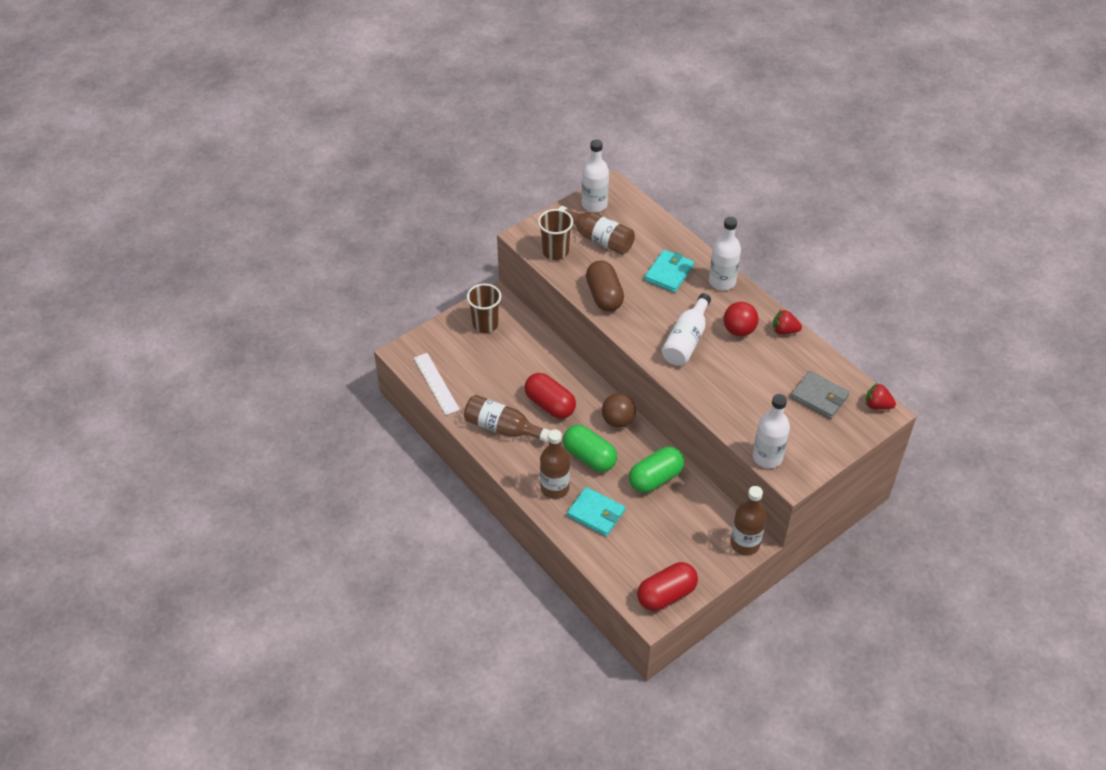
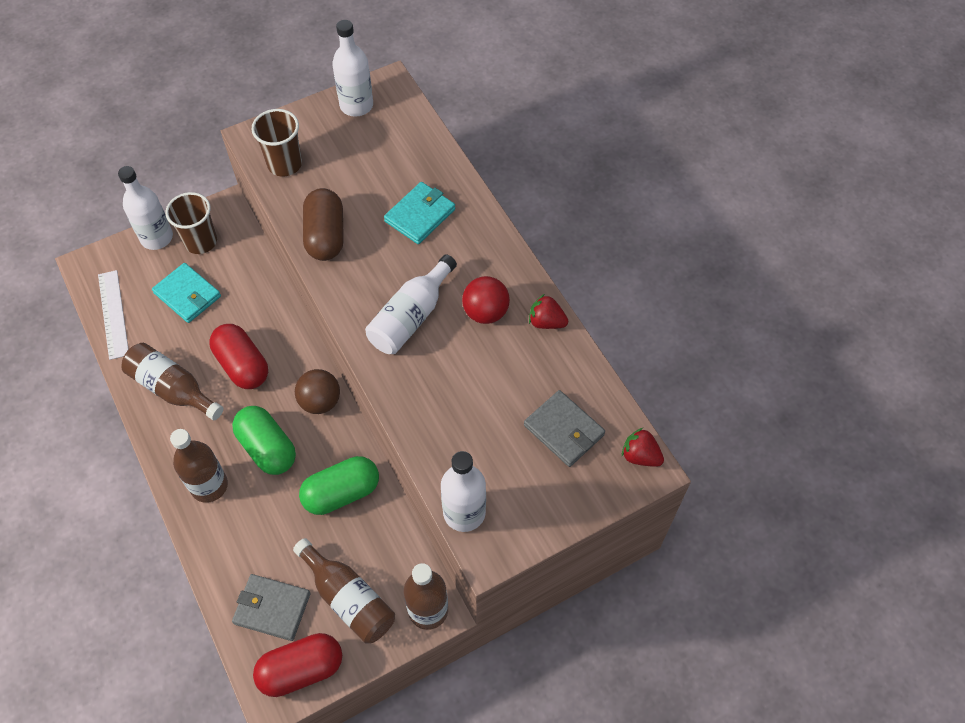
camera: 10 degrees right, 10 degrees up
(596, 513) = (249, 531): turquoise wallet -> turquoise wallet (187, 295)
(598, 239) = (346, 153): brown bottle -> brown bottle (348, 598)
(631, 559) = (272, 608): none -> grey wallet
(722, 281) = (485, 237): white bottle -> white bottle (157, 237)

